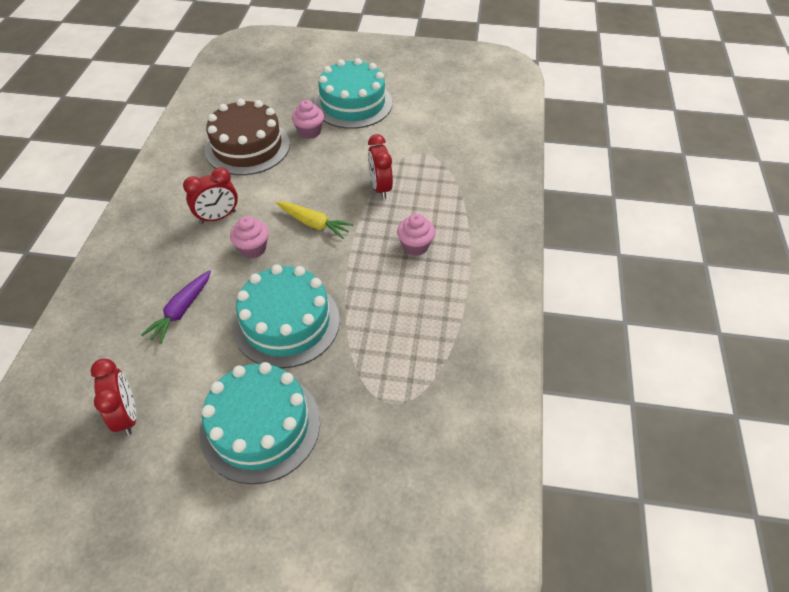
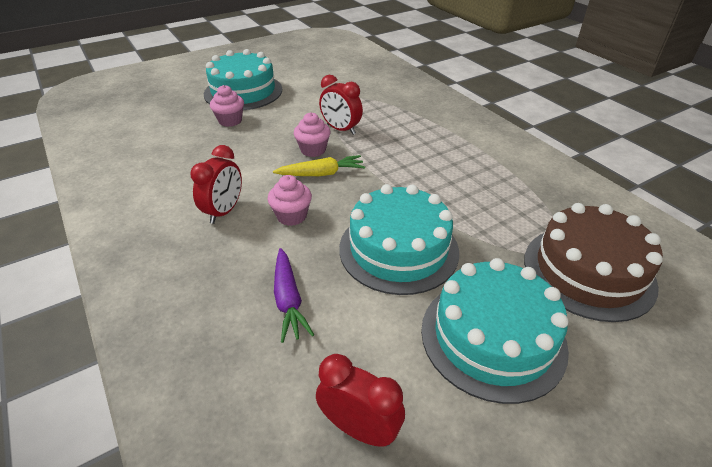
camera: 40 degrees left, 10 degrees down
(247, 146) = (183, 152): brown cake -> brown cake (588, 271)
(415, 246) = (419, 150): pink cupcake -> pink cupcake (313, 150)

